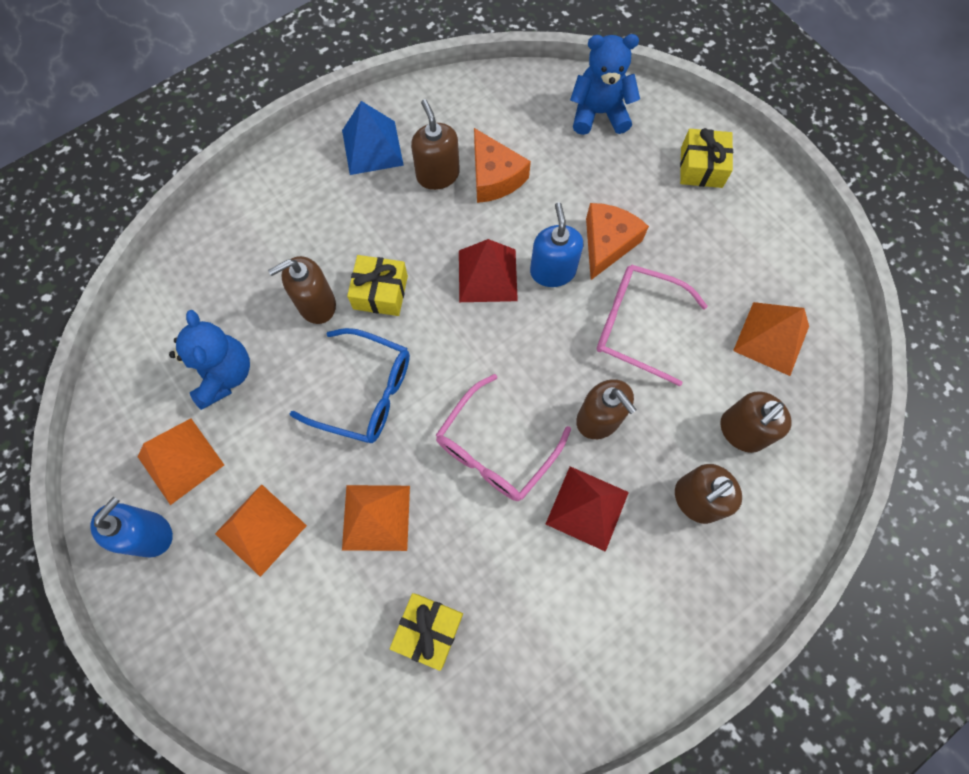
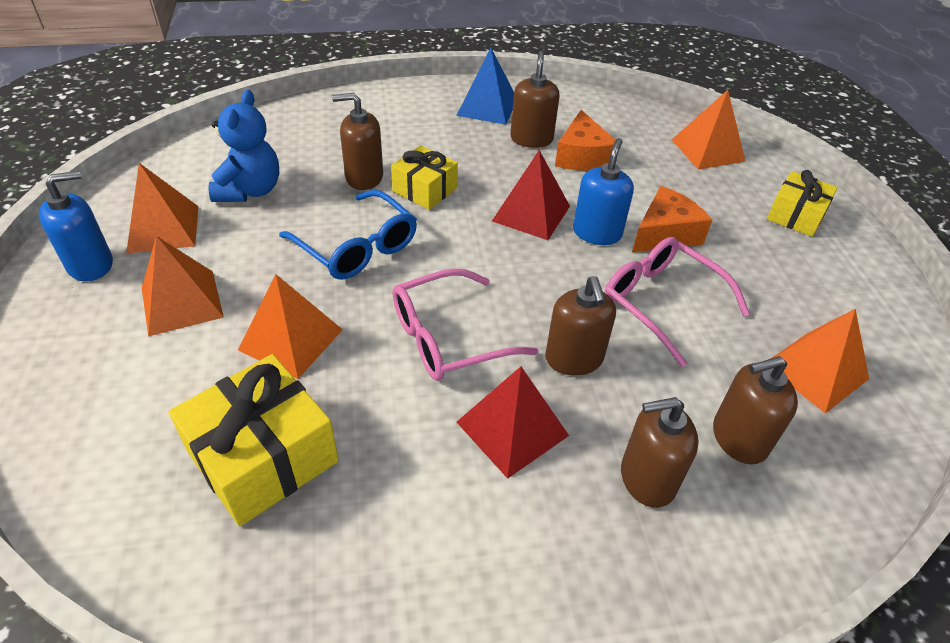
camera: 25 degrees right, 25 degrees down
(428, 630) = (263, 457): yellow gift -> yellow gift, size x1.61
(599, 113) = (708, 150): blue teddy bear -> orange pyramid

